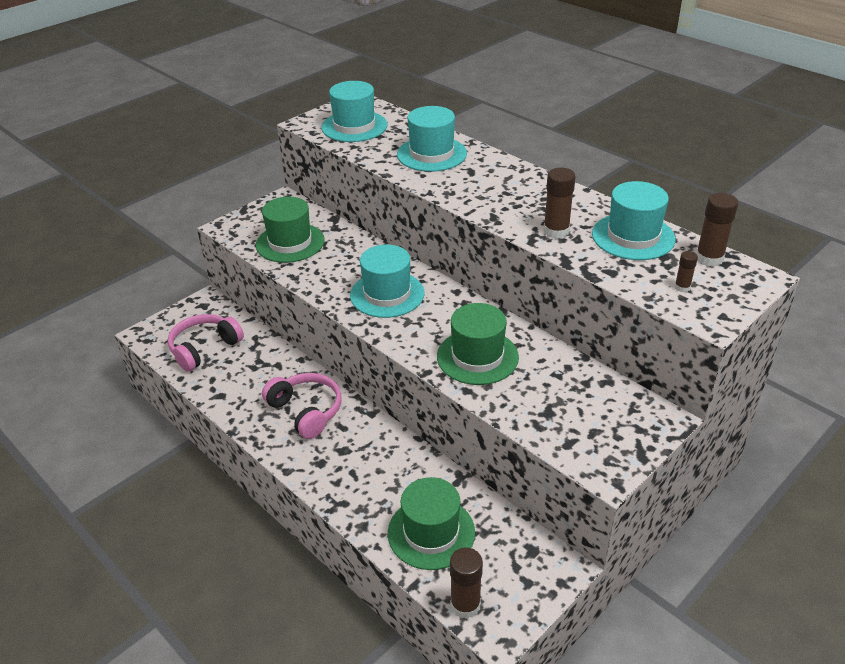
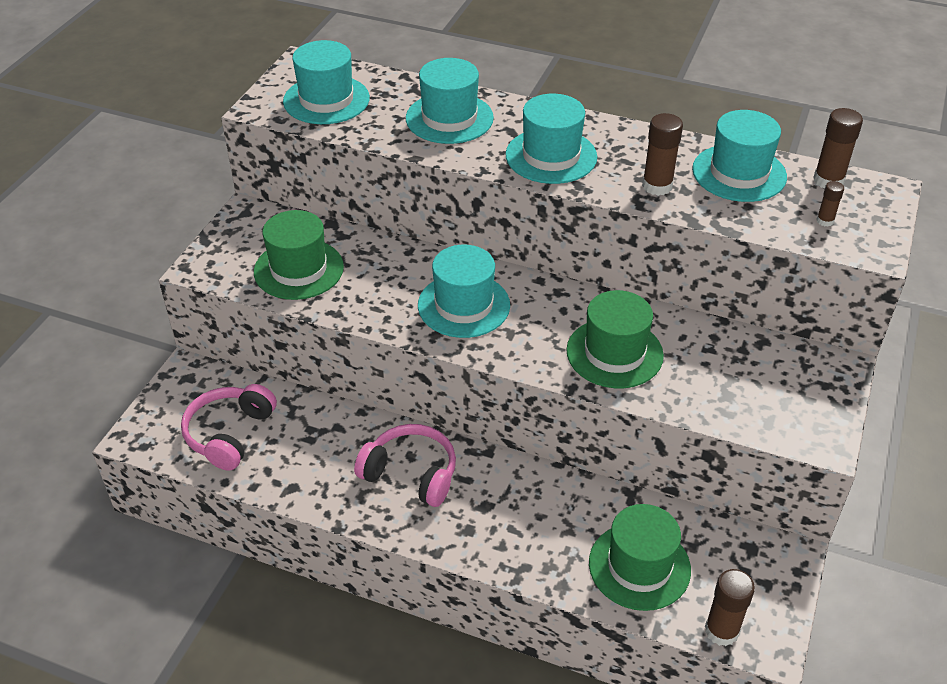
camera: 25 degrees left, 5 degrees up
(488, 193) = (551, 156): none -> turquoise hat

